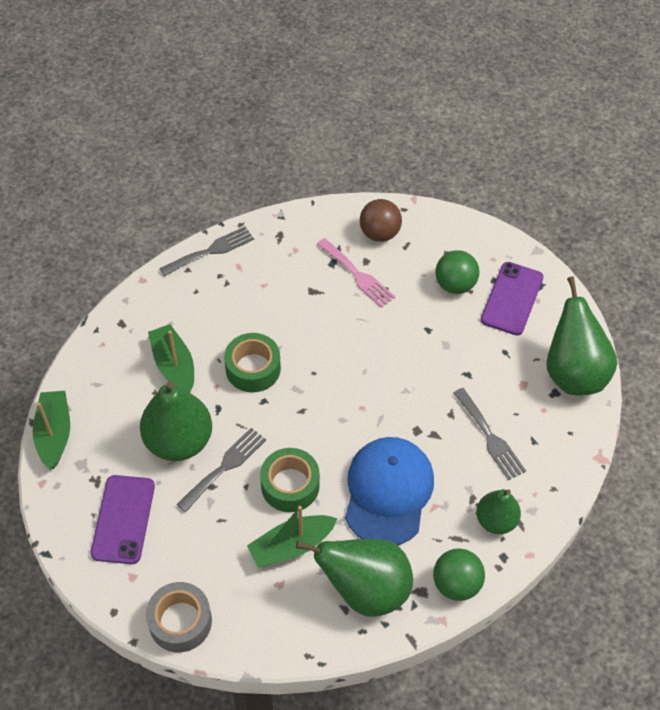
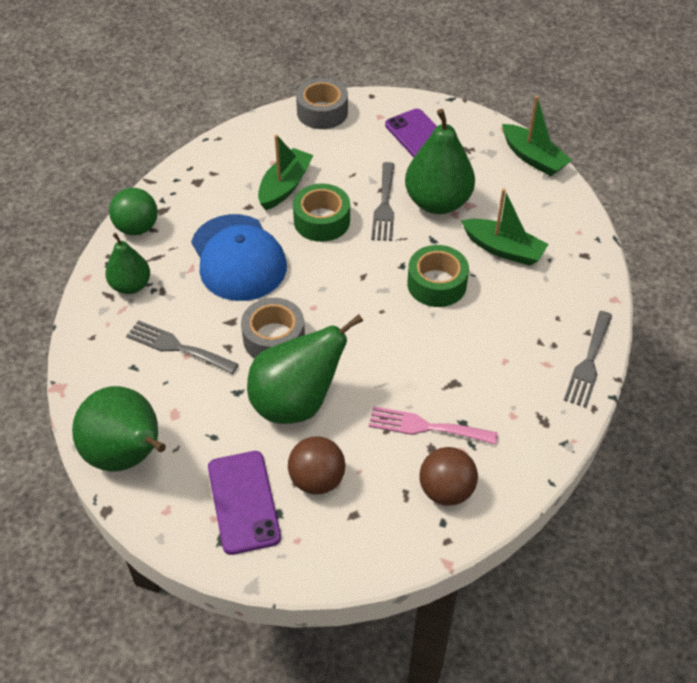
camera: 145 degrees right, 5 degrees down
(365, 589) = (206, 190): green pear -> green pear (296, 402)
(411, 399) = (274, 338): none -> grey tape
(455, 285) = (317, 479): green ball -> brown ball

